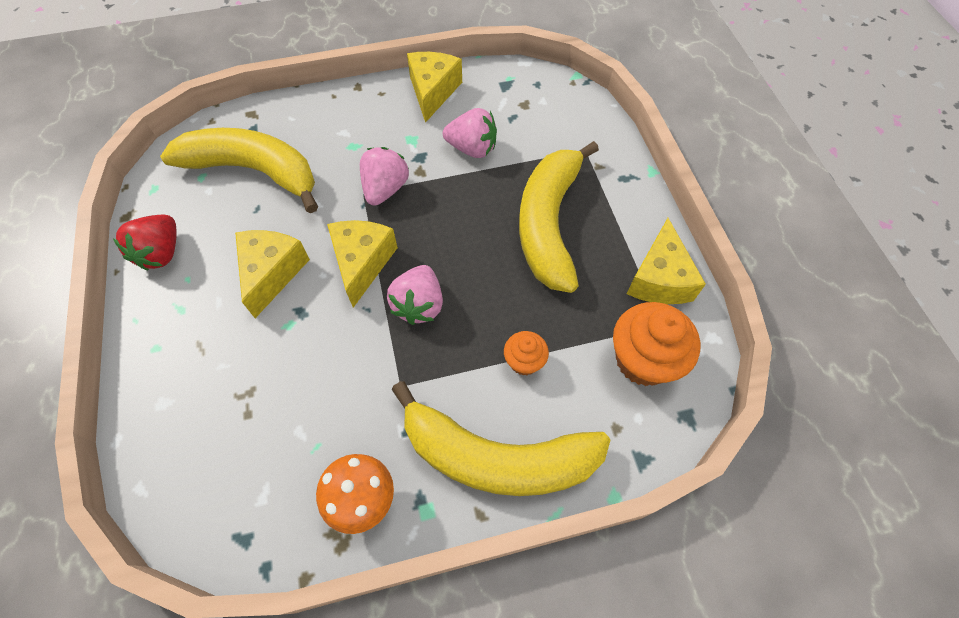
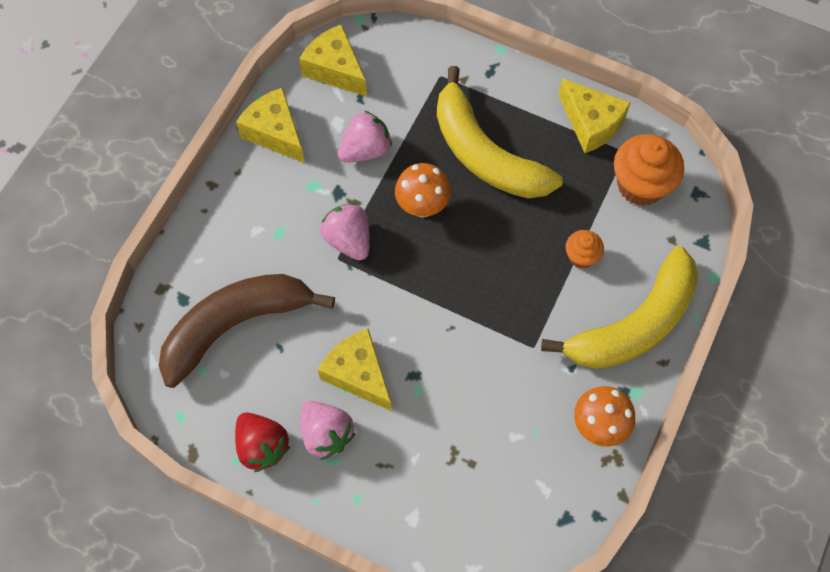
camera: 50 degrees left, 5 degrees up
(254, 171) = (235, 325): yellow banana -> brown banana
(362, 263) = (406, 304): yellow cheese -> yellow cheese (335, 69)
(419, 305) = (478, 290): pink strawberry -> pink strawberry (326, 434)
(459, 215) = (422, 206): none -> orange mushroom

